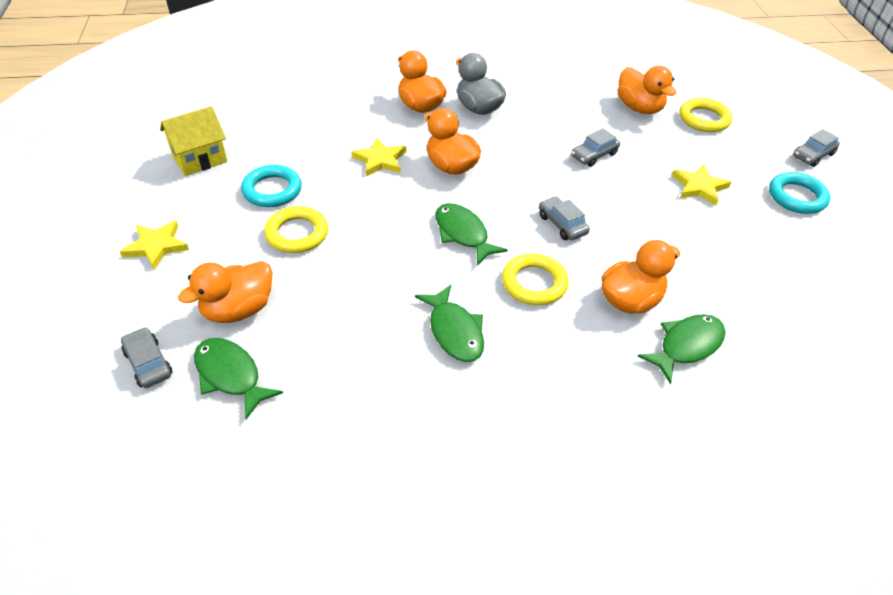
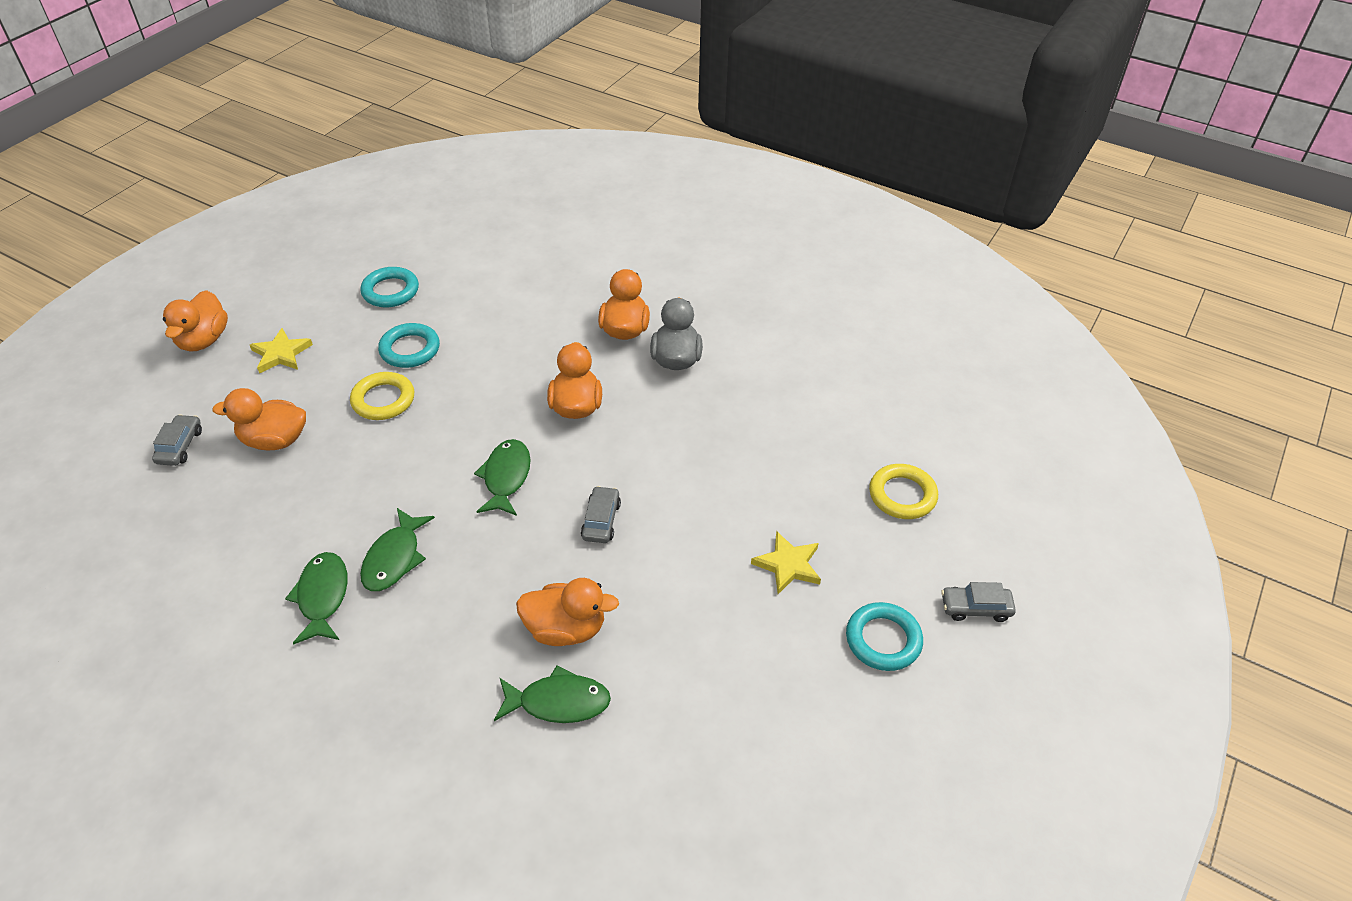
camera: 40 degrees right, 0 degrees up
(200, 159) = (390, 291): yellow house -> turquoise ring
(230, 375) = (214, 489): green fish -> green fish (322, 596)
(380, 160) = (524, 367): yellow star -> none
(534, 283) = (506, 559): yellow ring -> none
(594, 155) = (725, 469): grey car -> none
(639, 108) = (844, 444): orange duck -> orange duck (203, 340)

